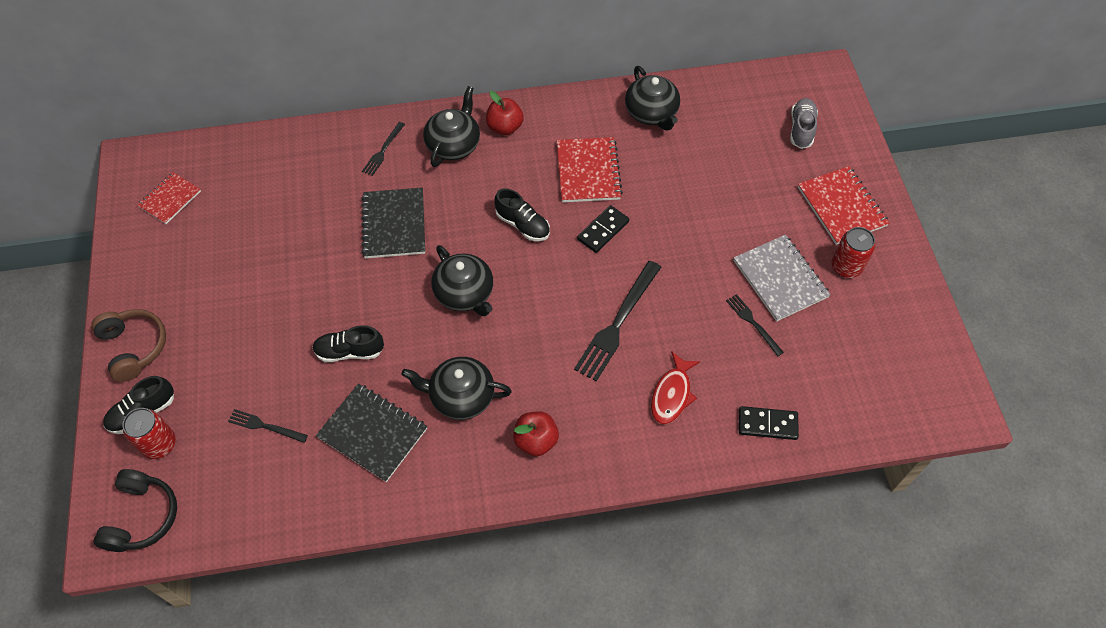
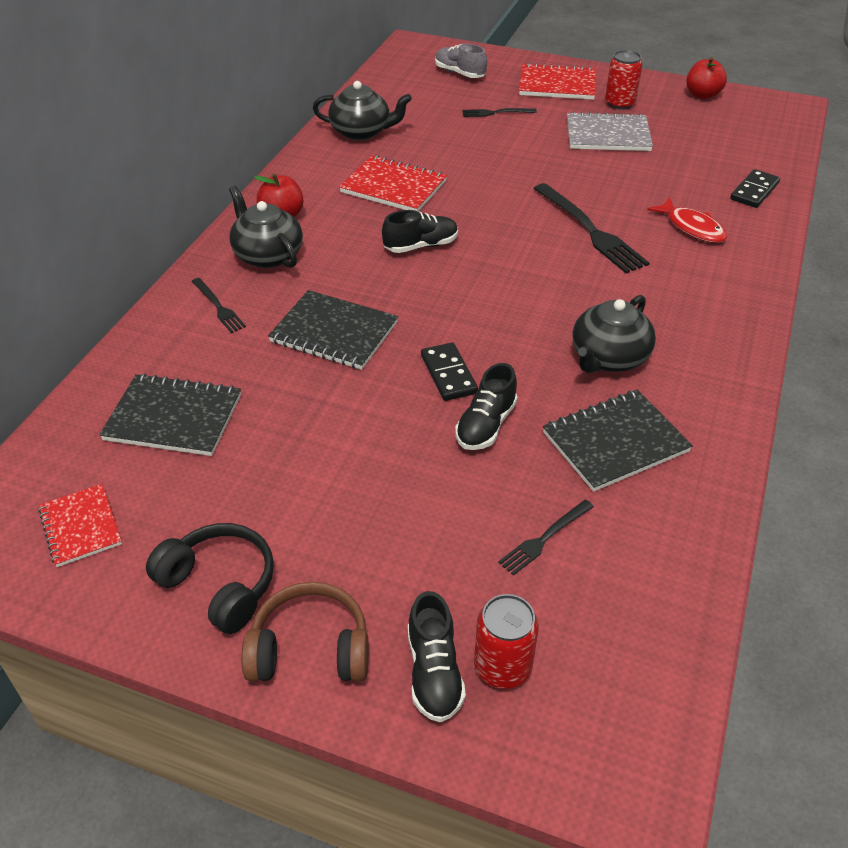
camera: 60 degrees left, 15 degrees down
(142, 517) = (615, 726): black headphones -> black headphones (220, 585)
(271, 189) = (173, 417): none -> black notebook
(465, 293) = (475, 312): black teapot -> none
(536, 440) = (696, 325): red apple -> red apple (702, 95)
(603, 230) = (473, 202): black domino -> black domino (449, 374)
(753, 323) = (644, 162): black fork -> black fork (496, 113)

